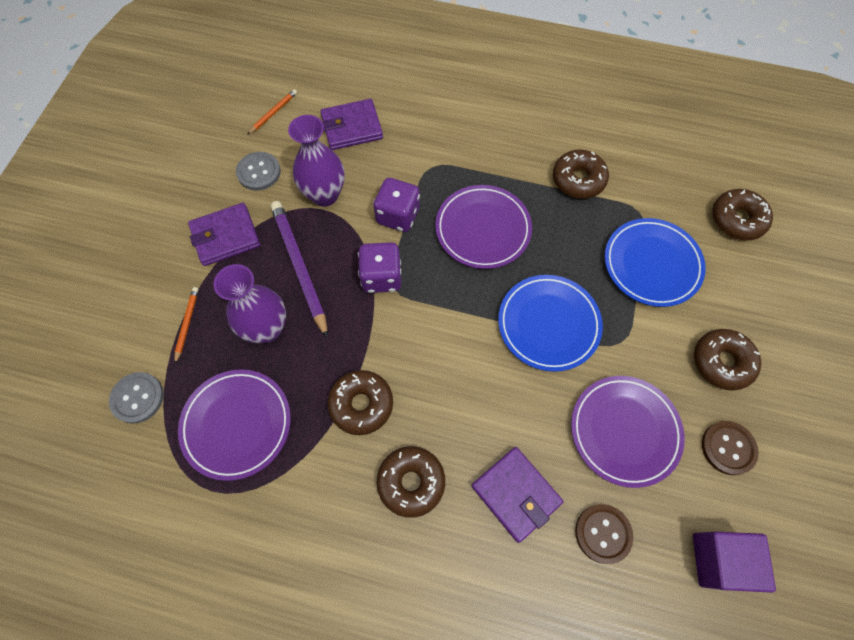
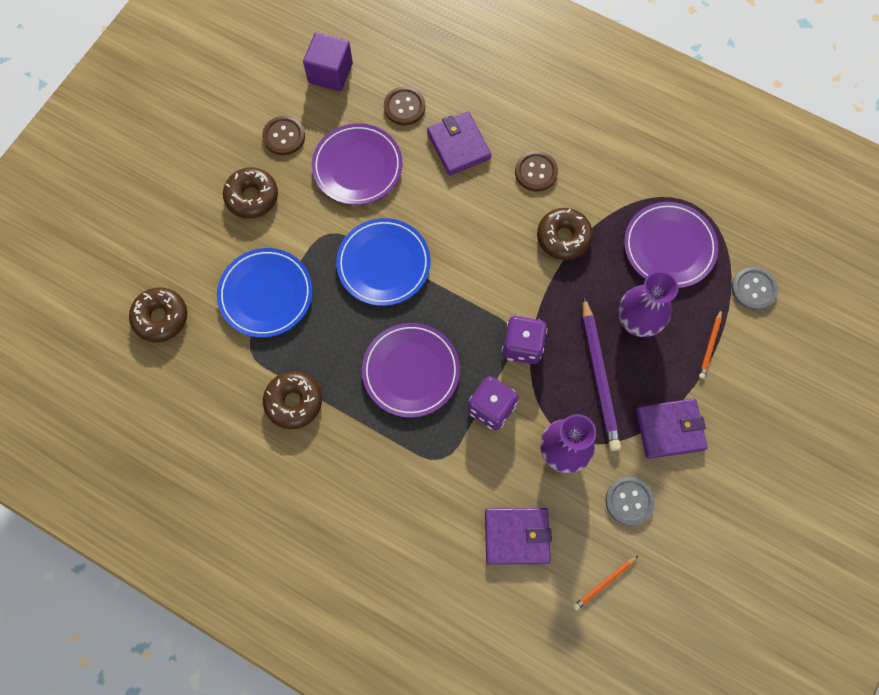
camera: 165 degrees left, 5 degrees up
(411, 482) = (536, 172): brown donut -> brown button

